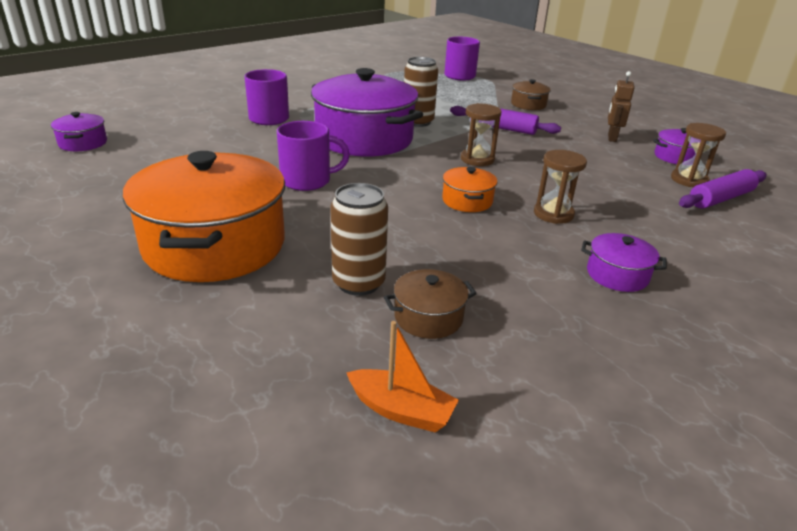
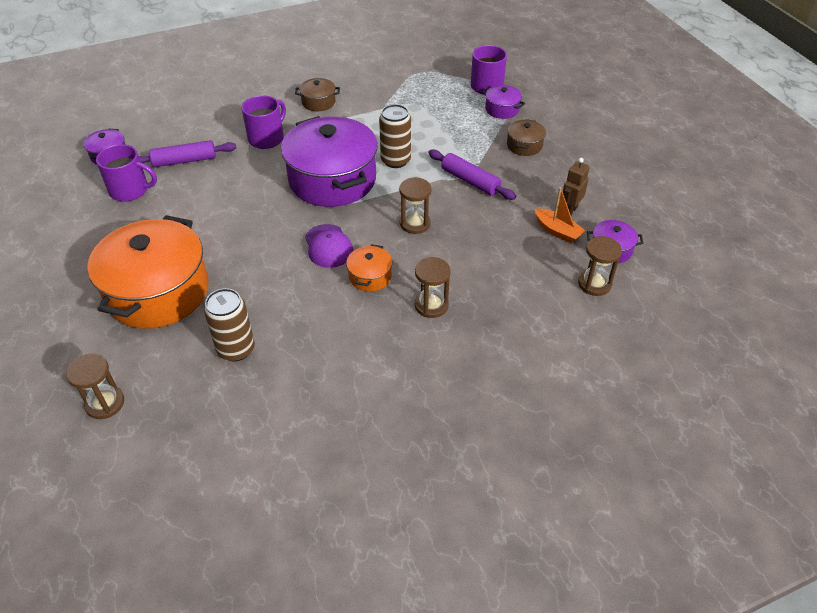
camera: 20 degrees right, 15 degrees up
(200, 373) = (105, 403): none -> brown hourglass
(307, 181) = (256, 230): purple mug -> purple mug (130, 190)
(400, 184) = (328, 246): none -> purple cap
(401, 410) = (204, 459): orange boat -> orange boat (557, 231)
(428, 317) = (264, 391): brown pot -> brown pot (318, 102)
(617, 275) = (430, 382): purple pot -> purple pot (502, 109)
(720, 199) = (602, 314): purple rolling pin -> purple rolling pin (184, 161)

